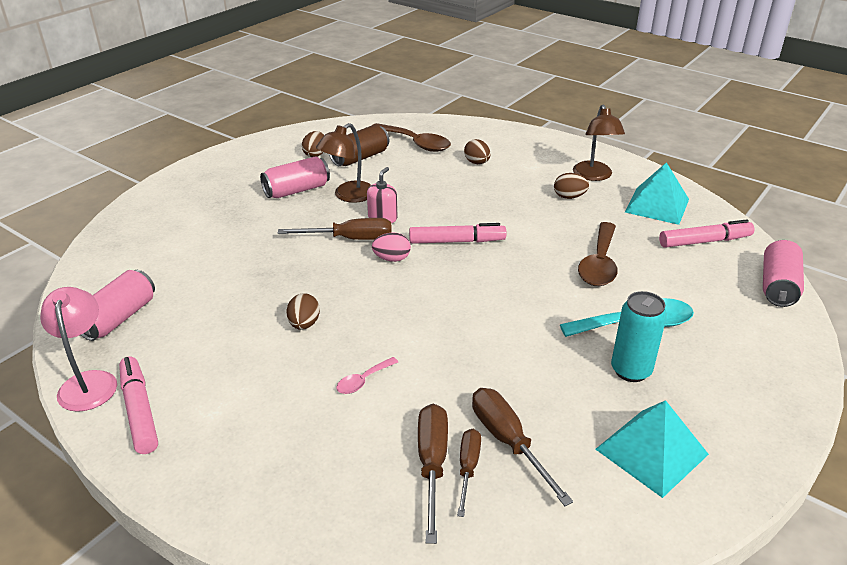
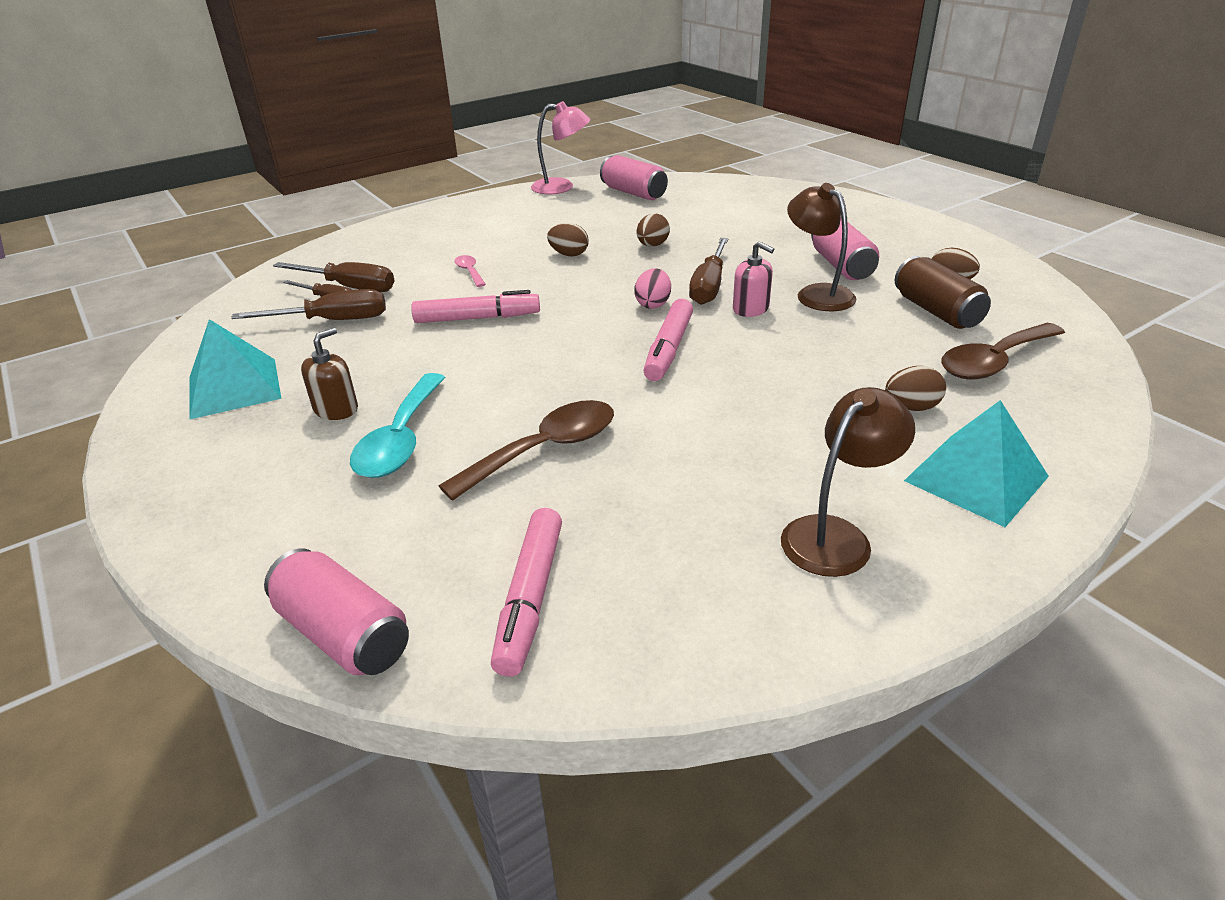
camera: 110 degrees right, 0 degrees up
(139, 410) = (516, 201): pink marker -> pink marker (477, 318)
(569, 197) = (758, 477): brown egg -> brown egg (652, 245)
(594, 176) = (836, 535): brown lamp -> brown lamp turned 120 degrees clockwise
(599, 264) = (545, 449): brown spoon -> brown spoon turned 105 degrees clockwise
(631, 370) = (336, 409): turquoise can -> brown soap dispenser
(657, 205) = (686, 584): turquoise pyramid -> turquoise pyramid (976, 478)

